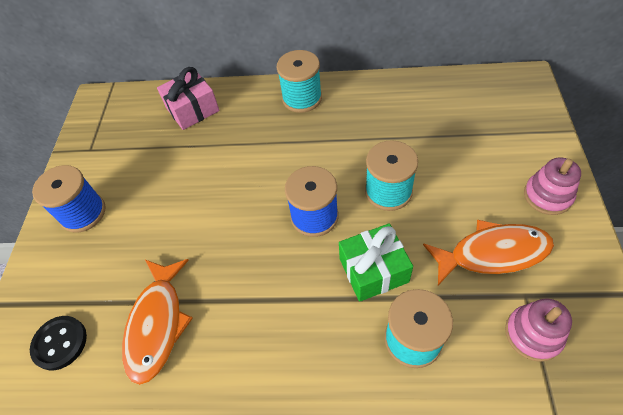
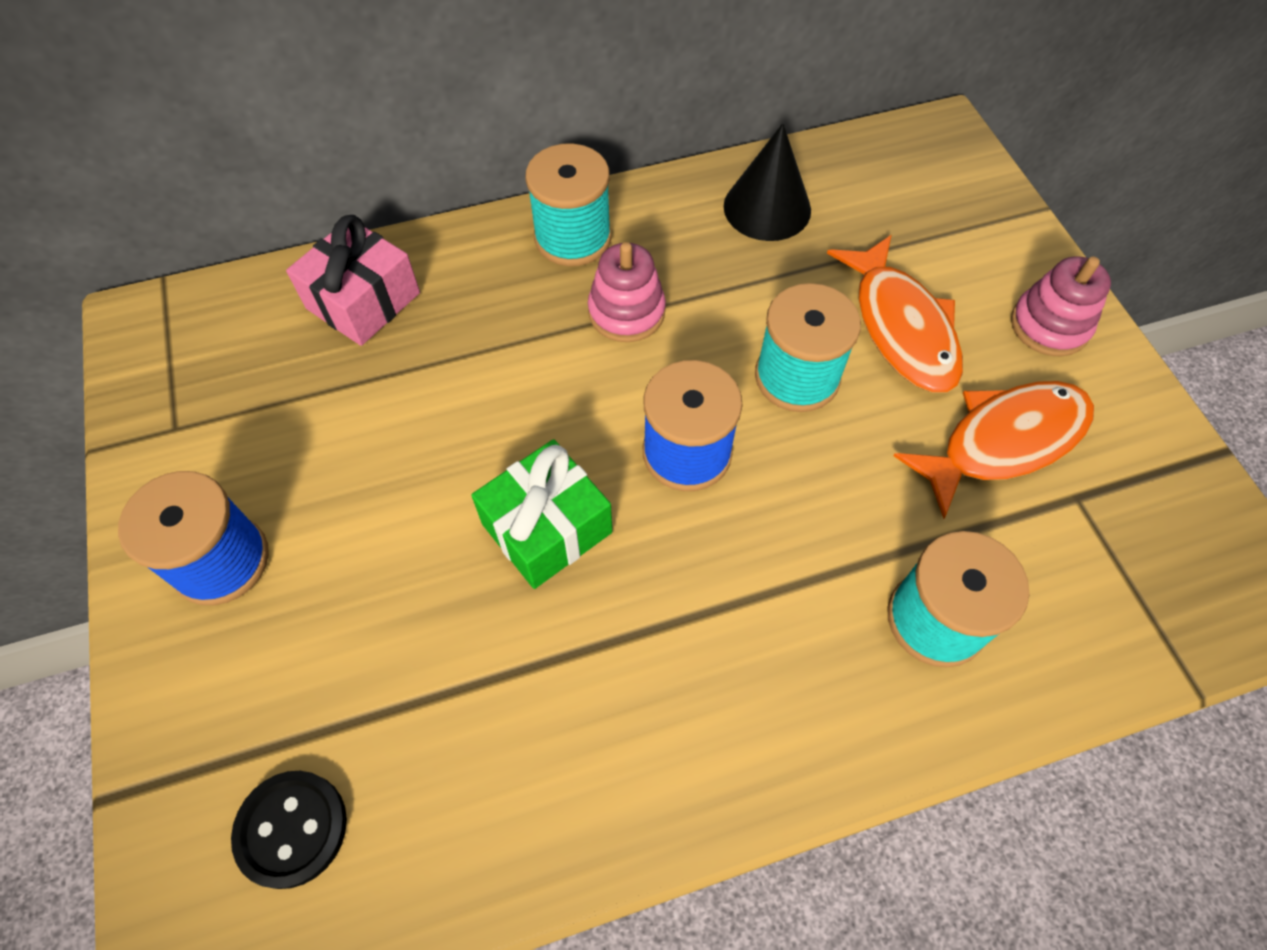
camera: 25 degrees left, 5 degrees up
(157, 324) = (477, 731): orange fish -> orange fish (901, 327)
(373, 270) = (827, 521): green gift -> green gift (546, 528)
(408, 101) = (767, 208): none -> black cone
(533, 334) = (1110, 556): pink stacking toy -> pink stacking toy (626, 312)

